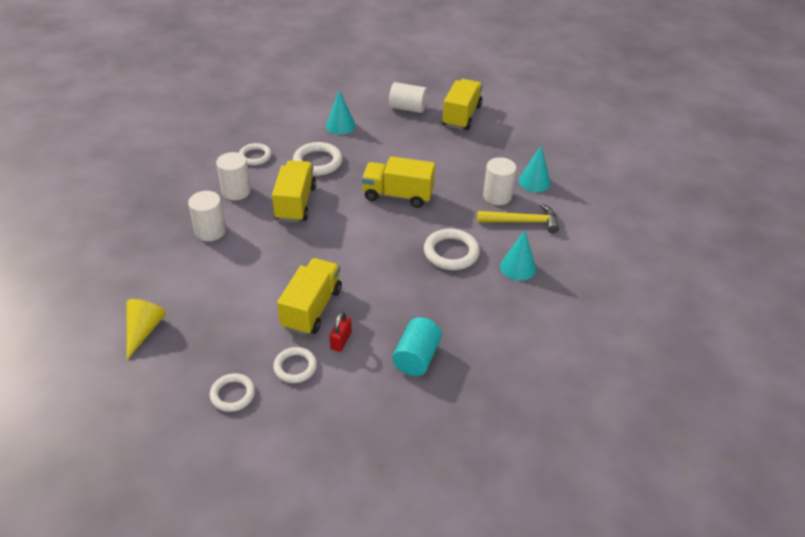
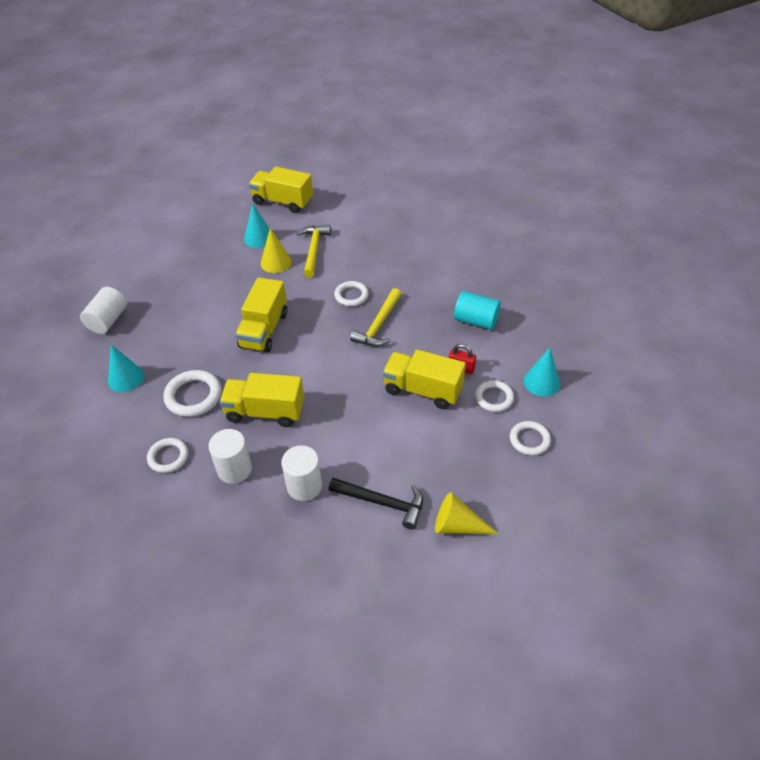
camera: 85 degrees left, 5 degrees up
(181, 279) = (382, 503): none -> black hammer
(406, 274) = (378, 325): none -> yellow hammer
(451, 252) = (351, 295): white ring -> white ring, size x0.67
(461, 116) = (137, 279): yellow truck -> yellow truck (283, 202)
(497, 196) = (276, 262): white cylinder -> yellow cone
(518, 267) = (372, 257): turquoise cone -> turquoise cone (541, 382)

